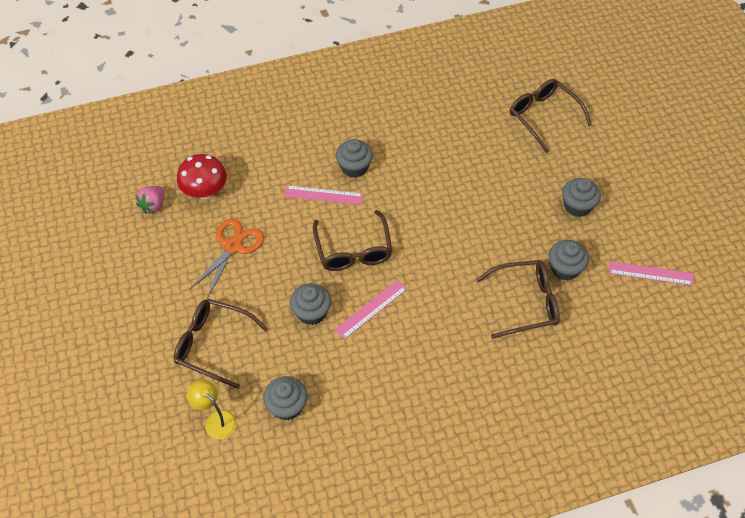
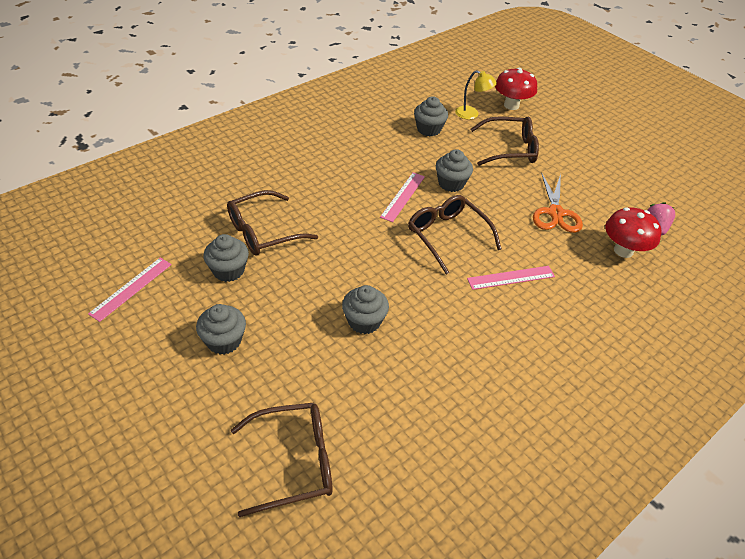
camera: 155 degrees right, 10 degrees down
(152, 423) = (511, 105): none -> red mushroom
(354, 167) = (500, 315): grey cupcake -> grey cupcake (364, 321)
(543, 116) = (294, 462): brown glasses -> brown glasses turned 45 degrees counterclockwise
(650, 273) = (131, 288): pink ruler -> pink ruler turned 45 degrees counterclockwise

